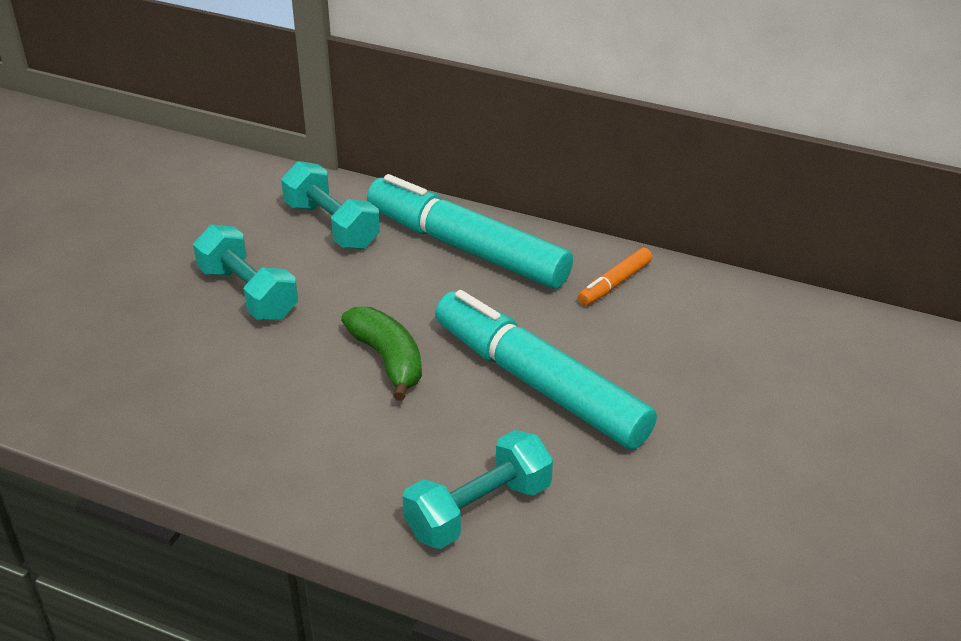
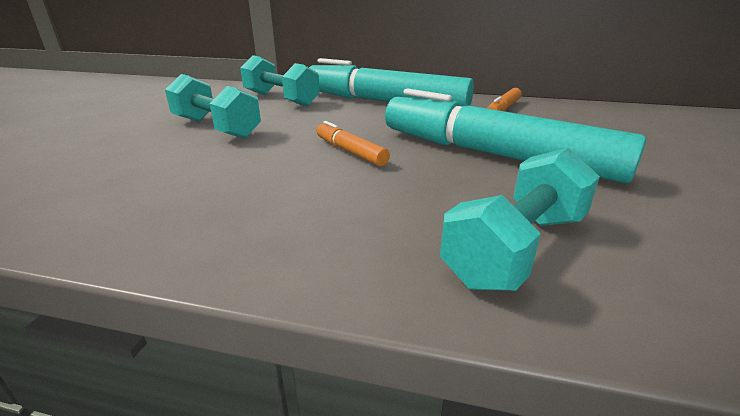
camera: 10 degrees left, 10 degrees down
(388, 359) = (350, 151): green banana -> orange marker

